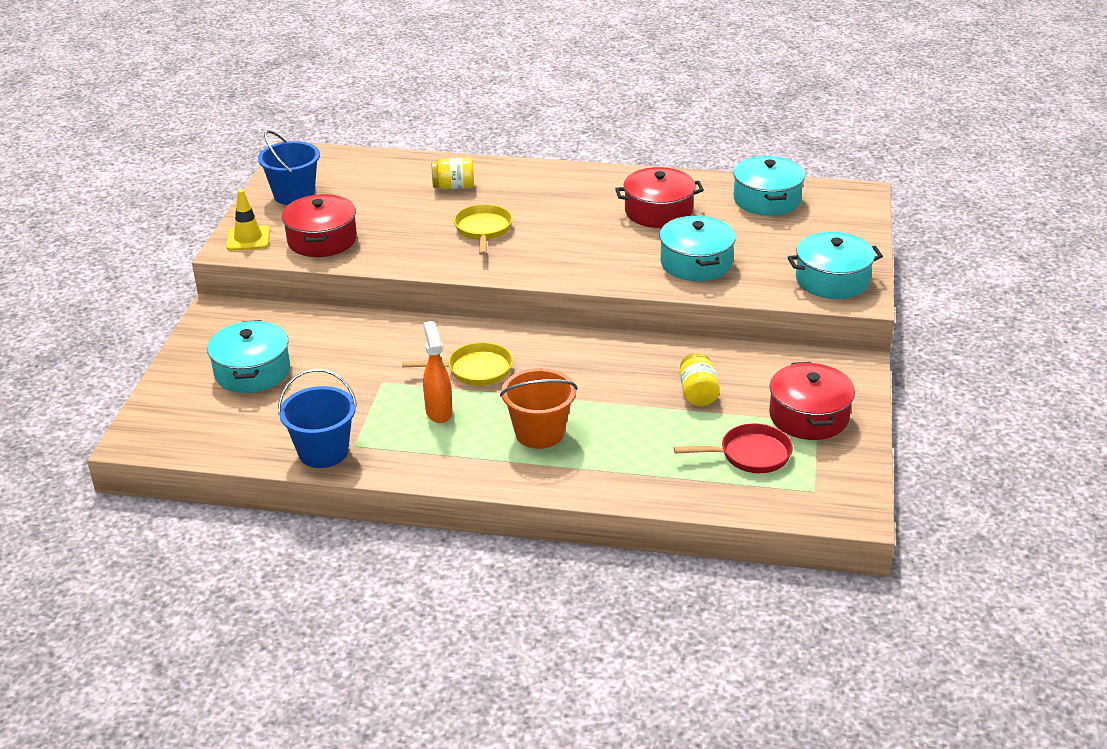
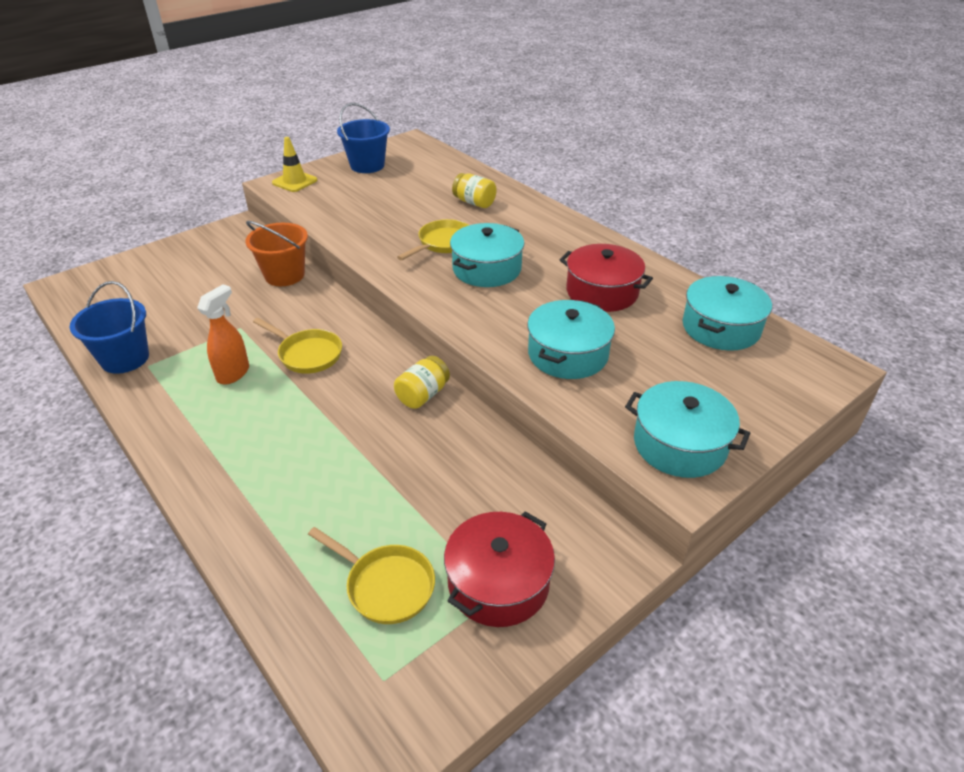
camera: 40 degrees right, 5 degrees up
(252, 371) = (187, 276): turquoise pot -> turquoise pot (486, 269)
(322, 240) = (332, 202): red pot -> none
(539, 433) = (265, 437): orange bucket -> orange bucket (284, 275)
(698, 393) = (433, 484): yellow jar -> yellow jar (423, 395)
(750, 455) = (386, 585): red pan -> yellow pan

